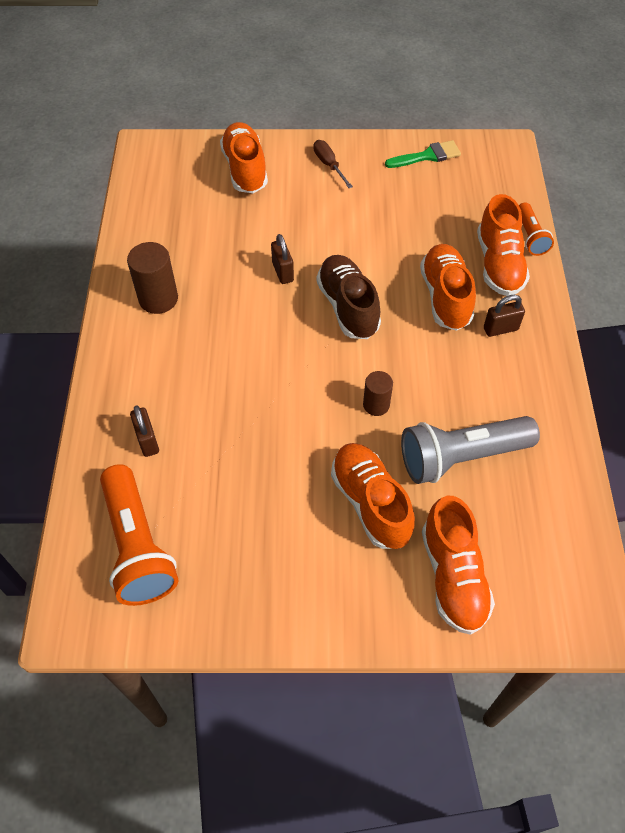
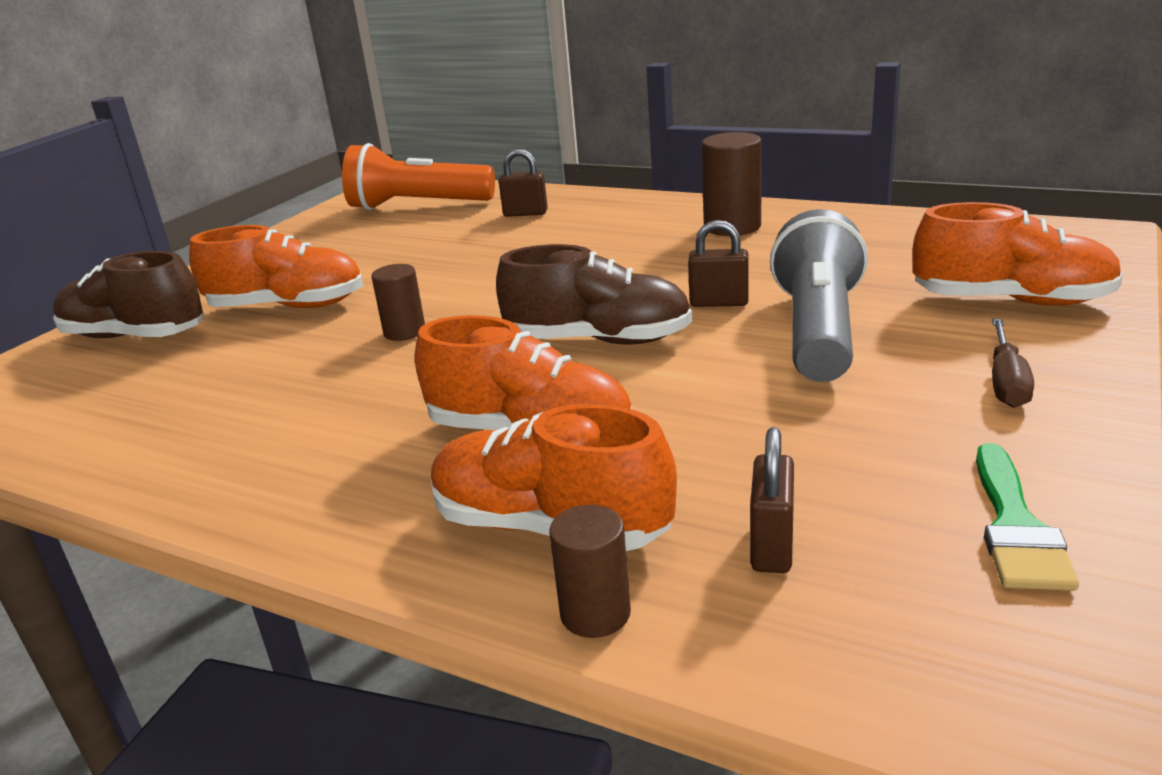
camera: 120 degrees right, 30 degrees down
(329, 165) = (1006, 382): brown screwdriver -> brown screwdriver turned 105 degrees clockwise
(453, 576) = (135, 336): orange shoe -> brown shoe
(461, 457) = (245, 375): grey flashlight -> grey flashlight (818, 331)
(500, 329) = (395, 475): brown padlock -> brown padlock (772, 546)
(530, 237) = (595, 614): orange flashlight -> brown cylinder

